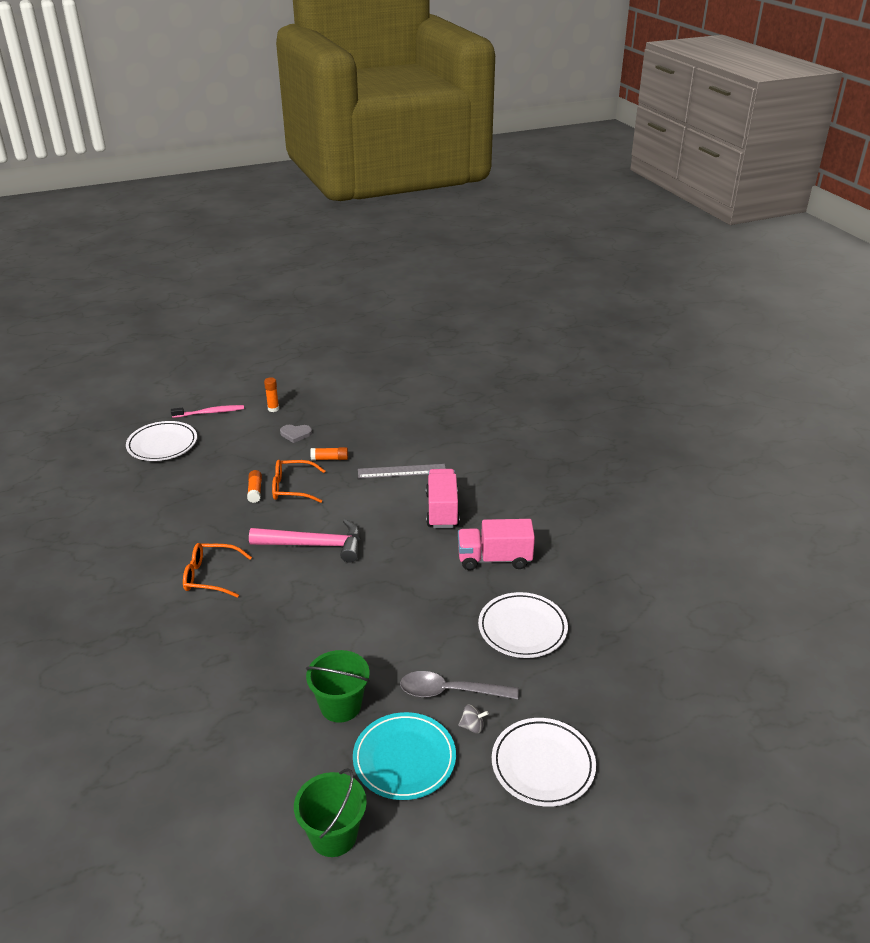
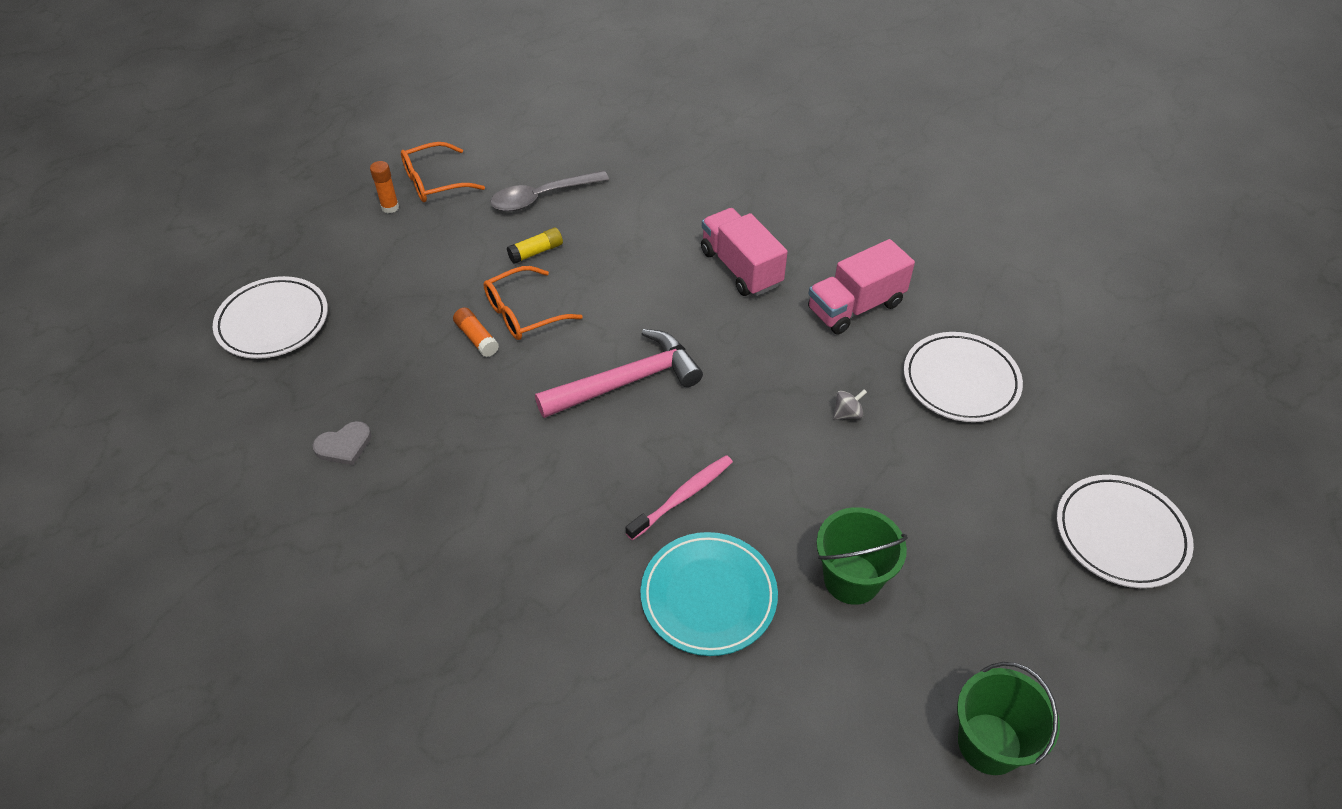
camera: 30 degrees left, 15 degrees up
(210, 412) = (300, 246): pink toothbrush -> pink toothbrush (682, 497)
(210, 576) = (529, 486): orange glasses -> orange glasses (434, 182)
(295, 434) = (456, 233): grey heart -> grey heart (344, 445)
(330, 459) = (536, 252): orange glue stick -> yellow glue stick
(402, 471) = (645, 234): grey ruler -> none
(404, 759) = (980, 606): turquoise plate -> turquoise plate (708, 596)
(450, 691) = (954, 497): grey spoon -> grey spoon (542, 197)
(472, 726) = (1014, 527): grey spinning top -> grey spinning top (847, 414)

